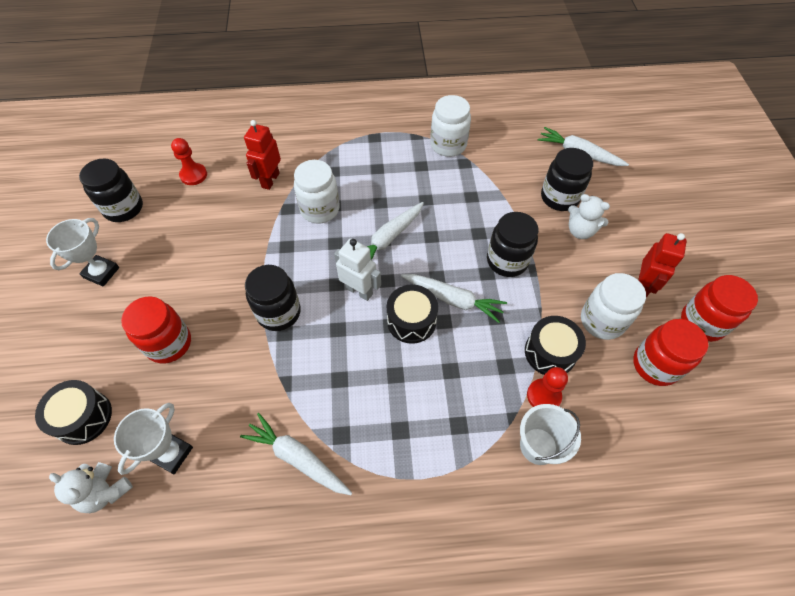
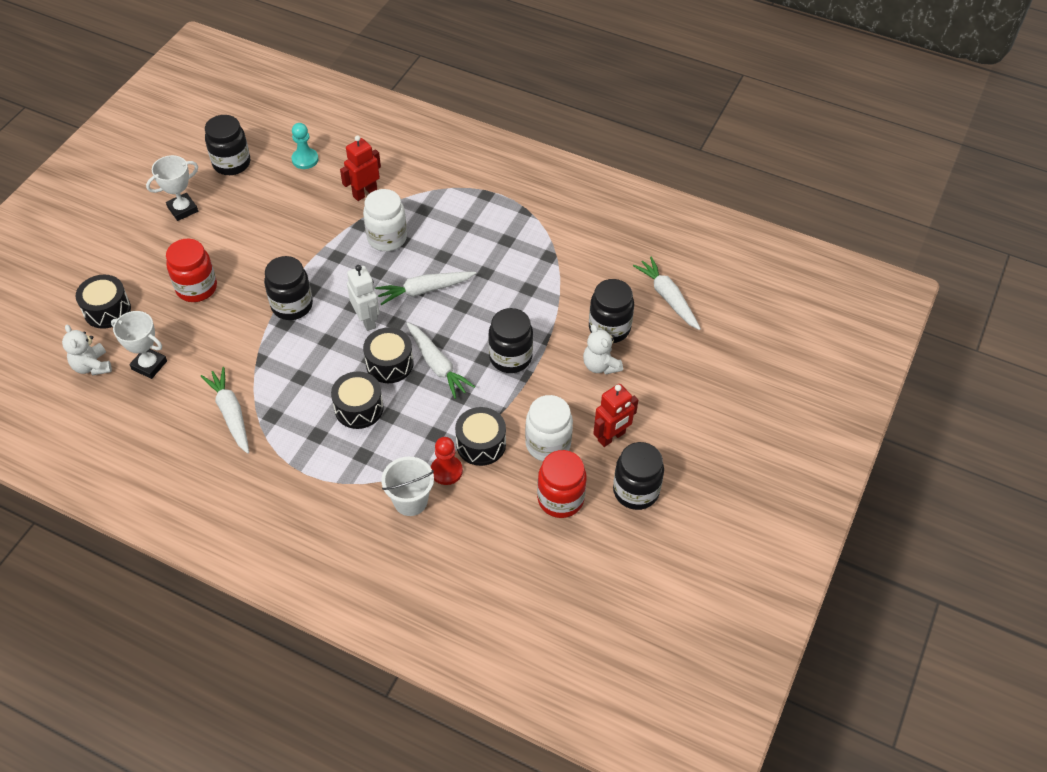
camera: 30 degrees right, 5 degrees down
(172, 453) = (149, 365): white trophy -> white trophy turned 60 degrees clockwise
(193, 175) = (305, 159): red pawn -> turquoise pawn
(418, 379) = (359, 408): none -> black drum
(448, 145) = (548, 233): white jar -> none
(702, 322) = (636, 491): red jar -> black jar

